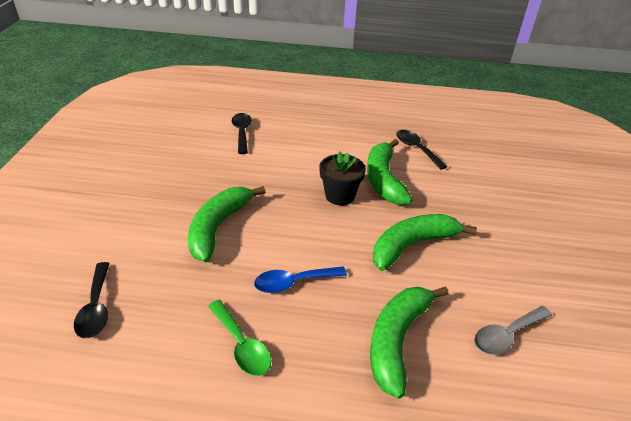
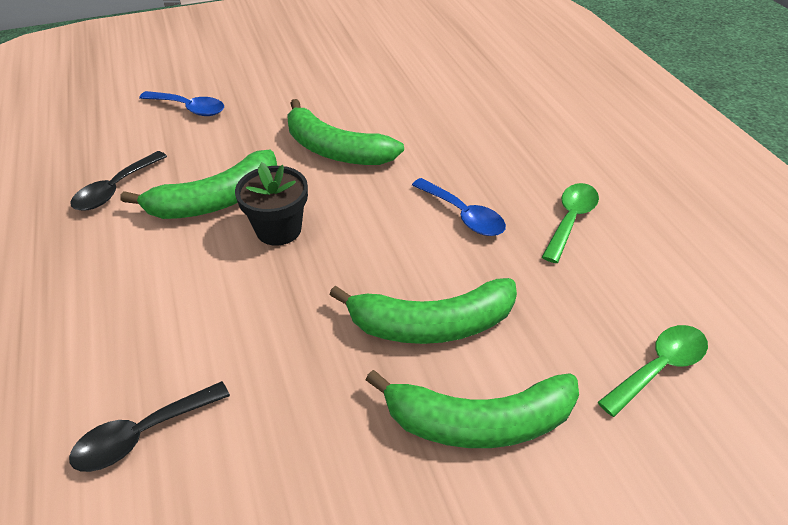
camera: 115 degrees left, 5 degrees up
(96, 307) = (659, 368): black spoon -> green spoon
(397, 340) = (469, 132): green banana -> green banana (479, 421)
(502, 190) = (189, 108): none -> blue spoon
(506, 335) = (410, 83): grey spoon -> none

